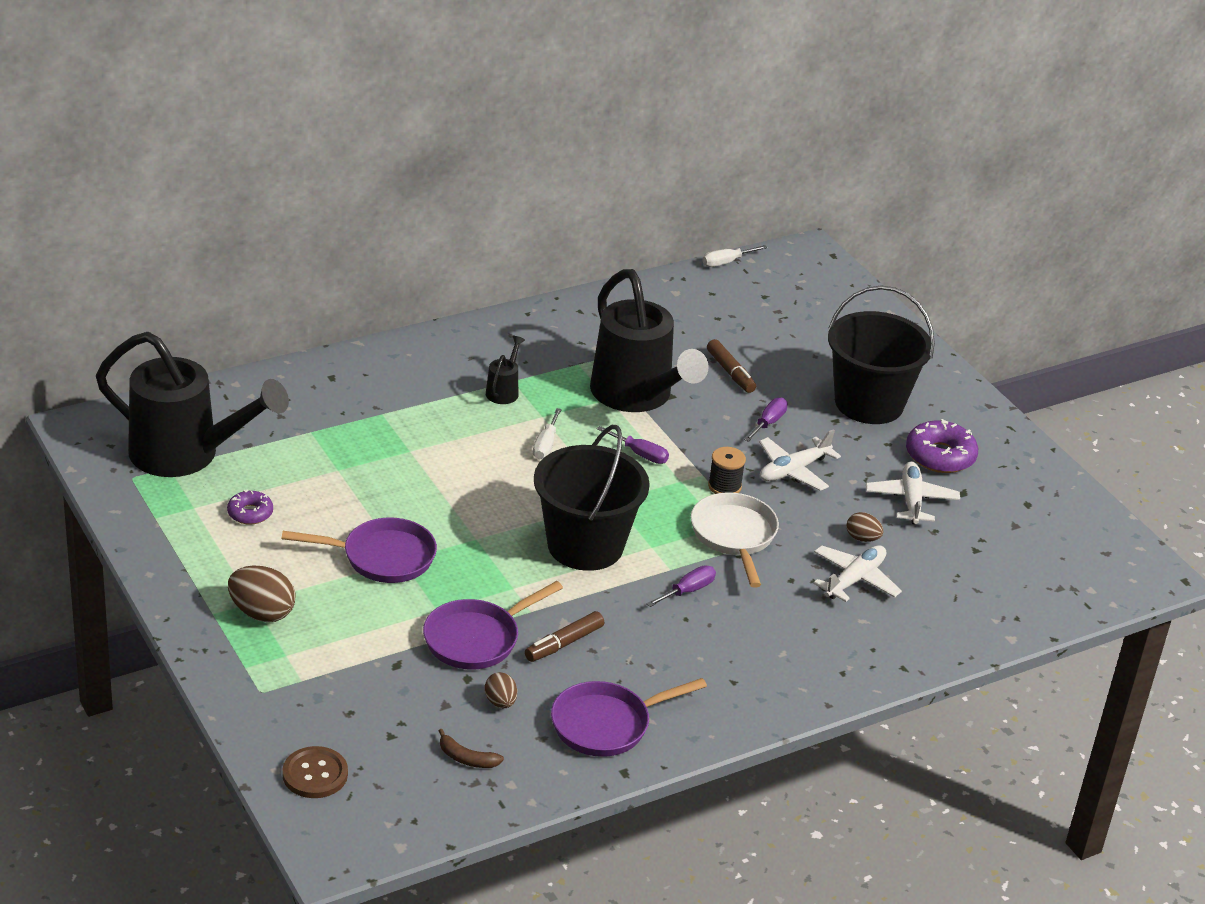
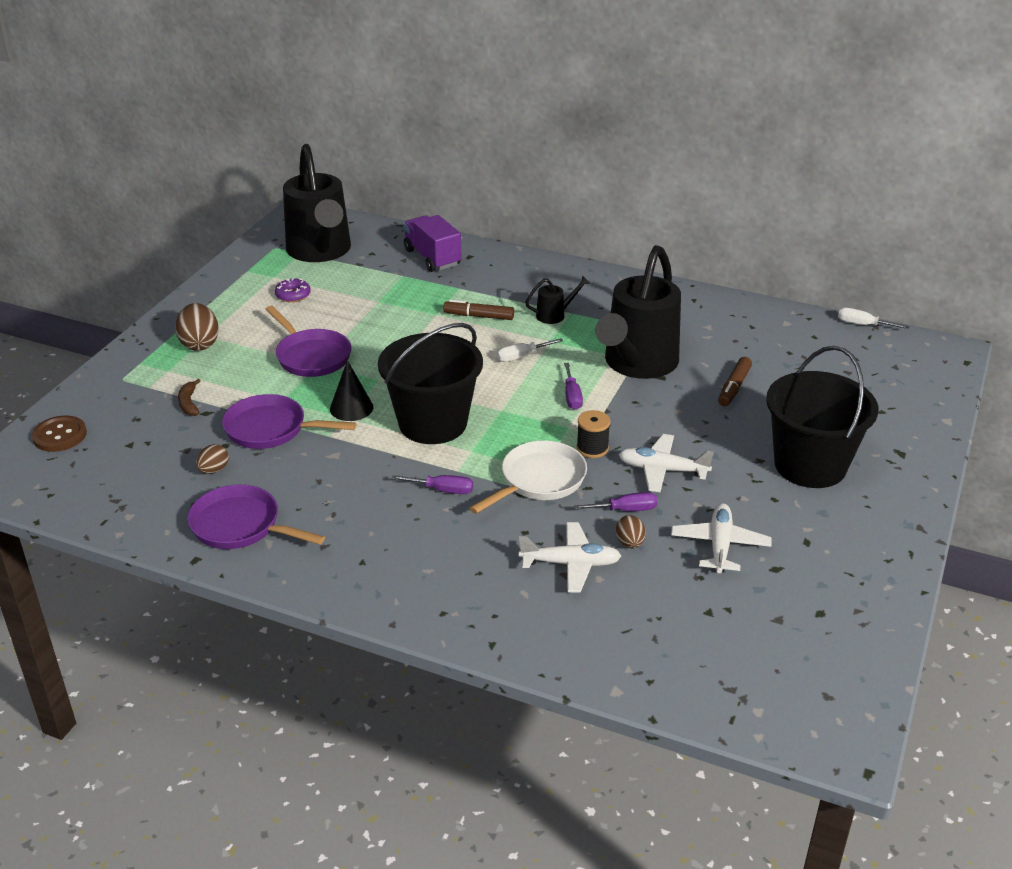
camera: 55 degrees right, 0 degrees up
(302, 398) = (432, 257): none -> purple truck
(466, 758) = (137, 484): brown banana -> brown banana (189, 403)
(502, 577) = (351, 408): none -> black cone
(564, 643) = (310, 466): brown marker -> brown marker (479, 316)
(768, 423) = (702, 431): purple screwdriver -> purple screwdriver (625, 510)
(911, 500) = (719, 545): white plane -> white plane turned 45 degrees counterclockwise
(940, 456) = (804, 533): purple donut -> none

